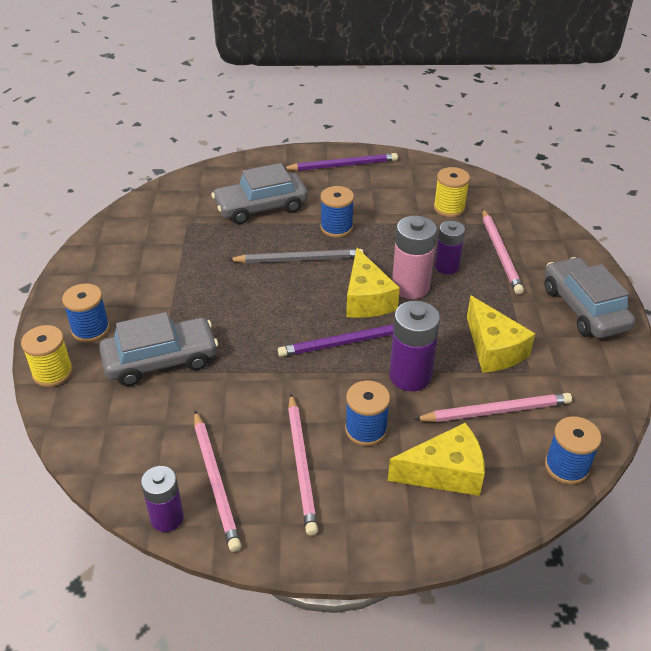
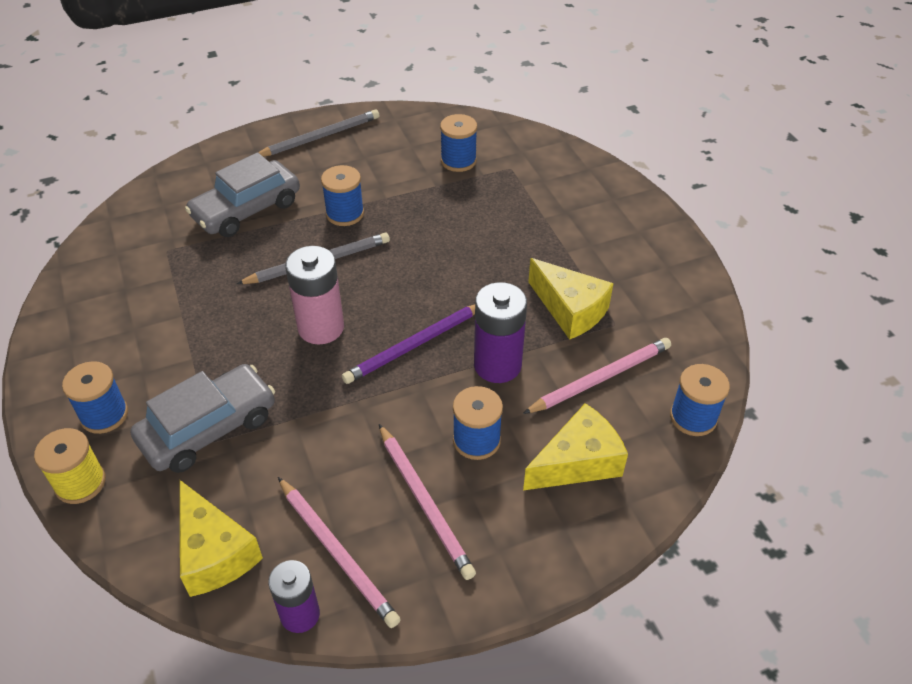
camera: 20 degrees left, 5 degrees up
(342, 165) = (320, 137): purple pencil -> grey pencil
(366, 299) = (414, 289): yellow cheese -> yellow cheese (214, 553)
(410, 287) = (455, 262): pink battery -> pink battery (321, 327)
(446, 266) = (484, 229): purple battery -> none
(449, 208) = (458, 161): yellow spool -> blue spool
(500, 253) = (533, 200): pink pencil -> none
(584, 308) = (640, 240): grey car -> none

